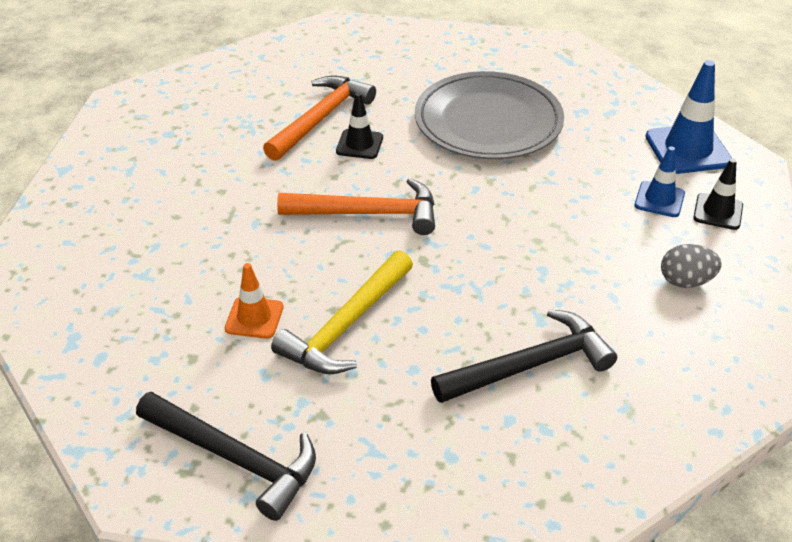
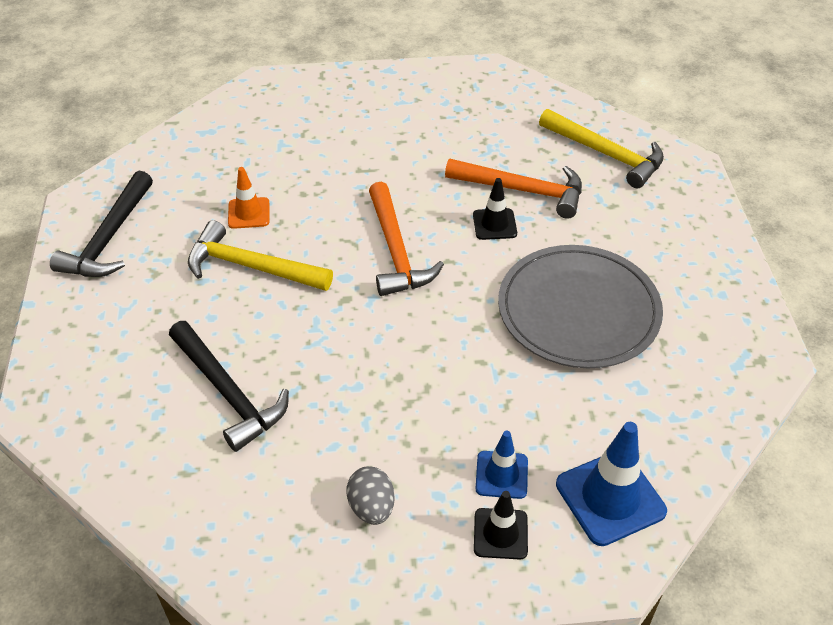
camera: 75 degrees right, 5 degrees up
(297, 62) = (606, 154): none -> yellow hammer

